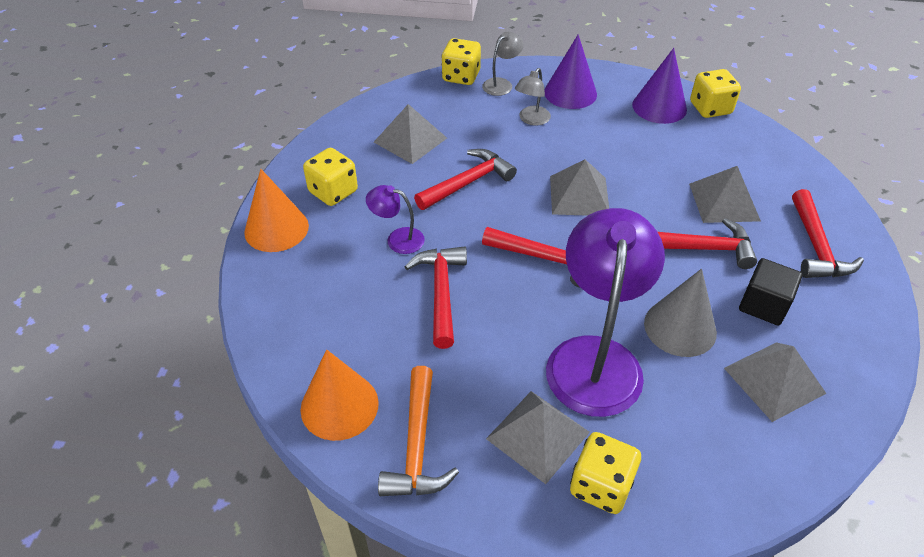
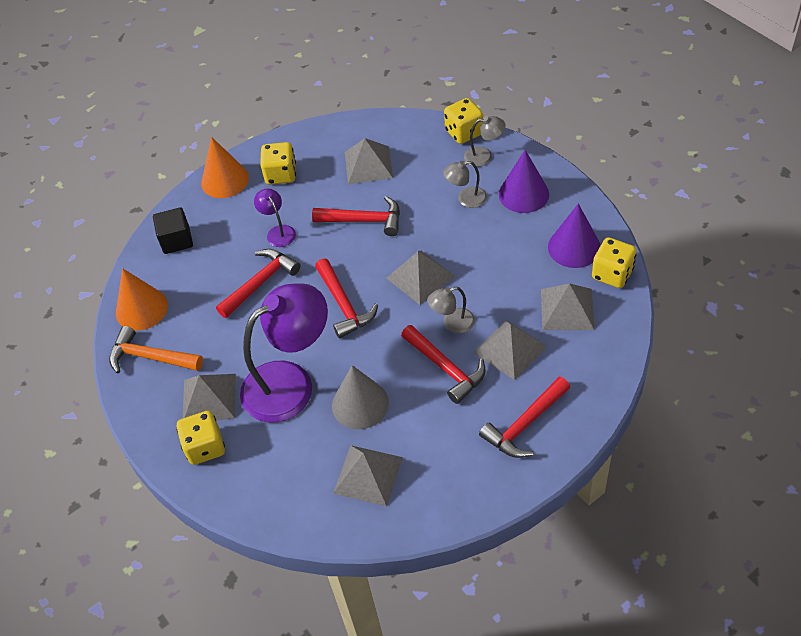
camera: 50 degrees right, 5 degrees up
(417, 445) = (151, 357): orange hammer -> orange hammer turned 60 degrees clockwise
(655, 212) = (452, 323): none -> grey lamp
(718, 149) = (567, 309): none -> grey pyramid
(763, 305) = (430, 431): black cube -> black cube (176, 240)

